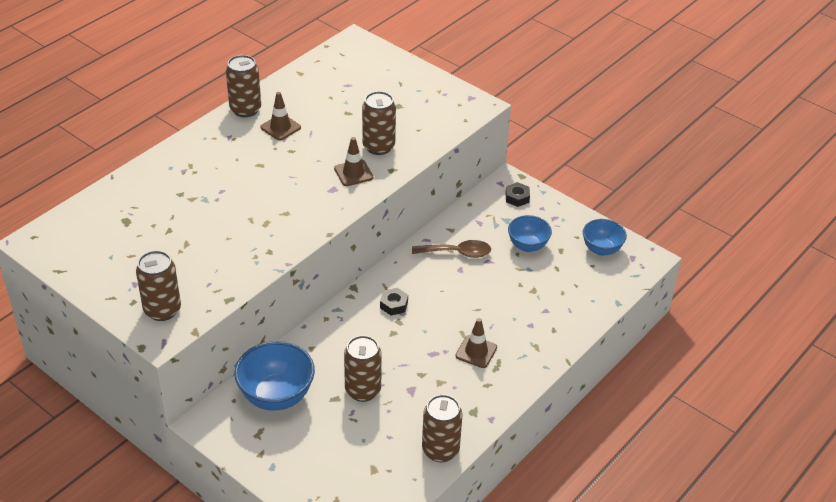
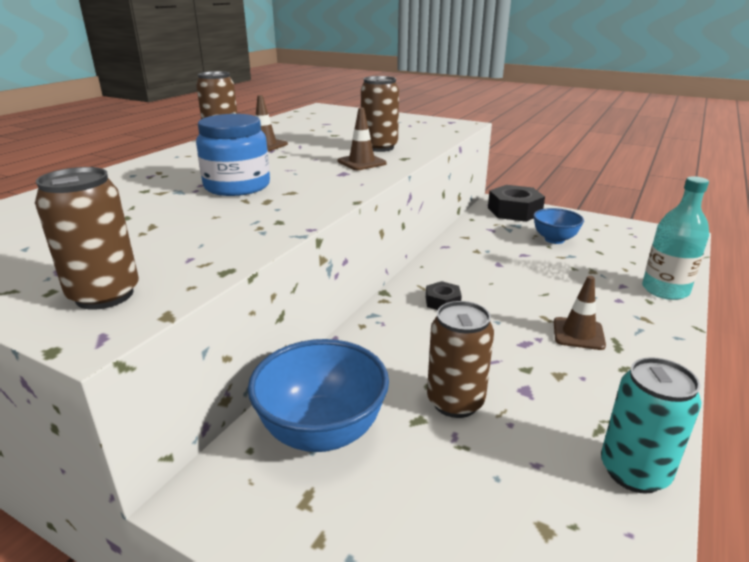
camera: 10 degrees left, 15 degrees down
(248, 198) = (237, 186): none -> blue jar
(440, 450) = (634, 471): brown can -> turquoise can
(457, 253) = (485, 252): brown spoon -> none
(517, 198) = (514, 211): black nut -> black nut, size x1.96
(575, 321) = (665, 290): none -> turquoise bottle
(601, 249) = (629, 234): blue bowl -> none

